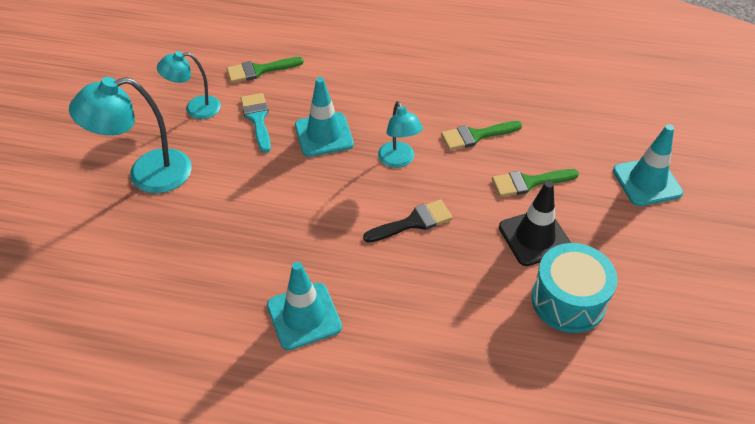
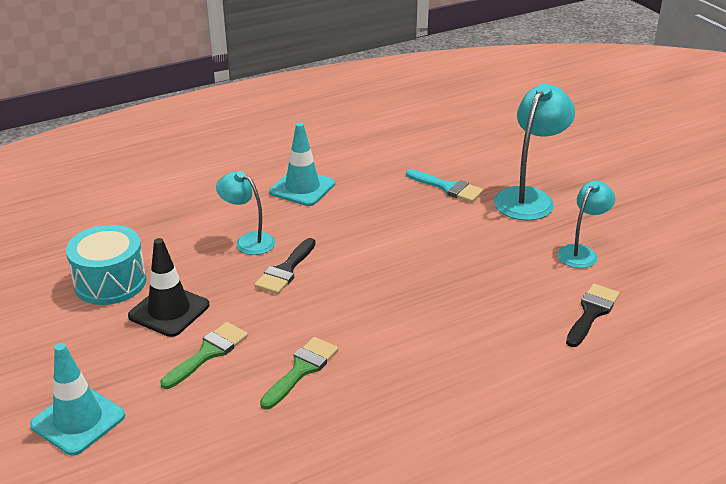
camera: 140 degrees right, 15 degrees down
(257, 119) = (519, 273): turquoise brush -> turquoise brush (448, 187)
(259, 70) = (591, 313): green brush -> black brush
(324, 135) = (444, 292): turquoise traffic cone -> none
(399, 160) = (351, 307): turquoise lamp -> turquoise lamp (248, 241)

